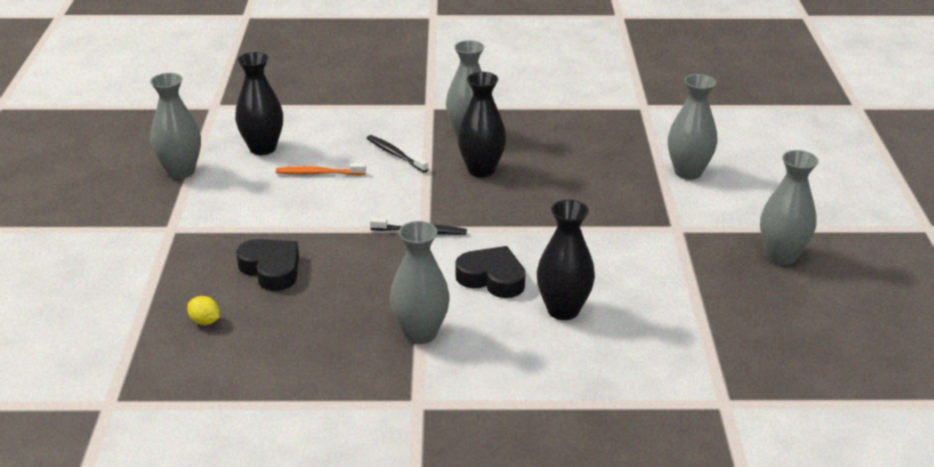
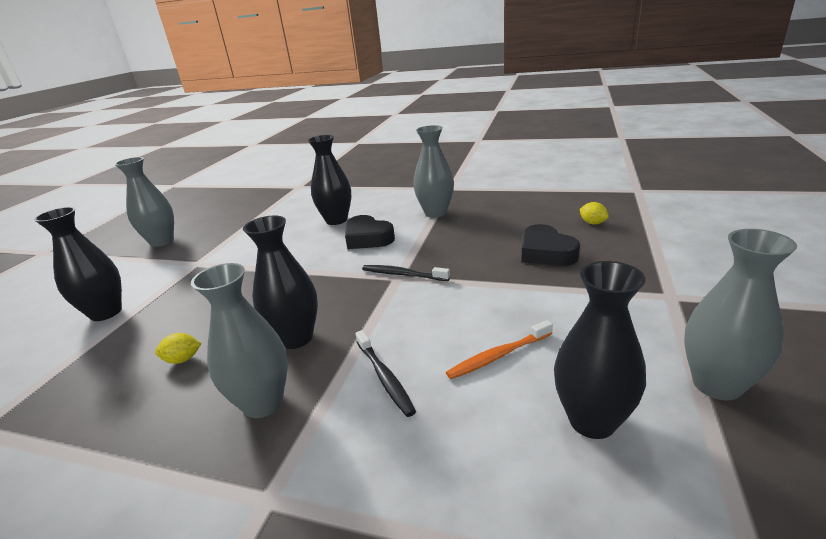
camera: 160 degrees left, 5 degrees down
(318, 173) = (498, 356): orange toothbrush -> orange toothbrush turned 135 degrees clockwise
(557, 149) = (183, 359): none -> yellow lemon
(688, 172) = (106, 312): grey vase -> black vase

